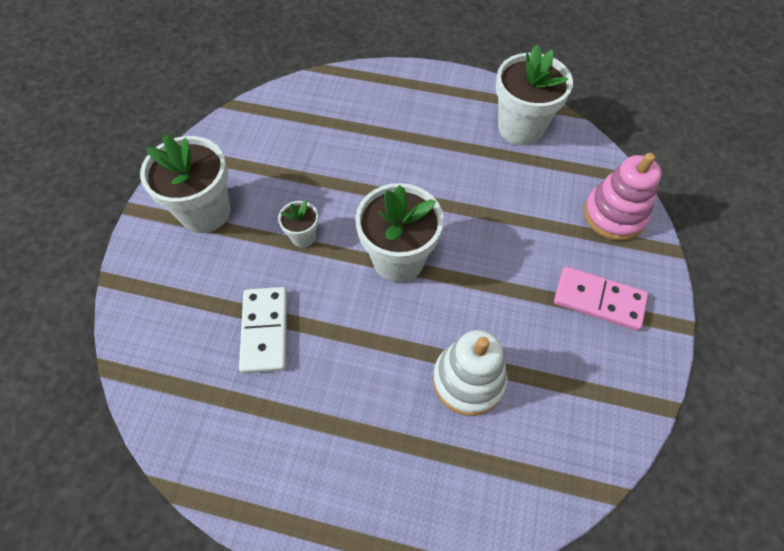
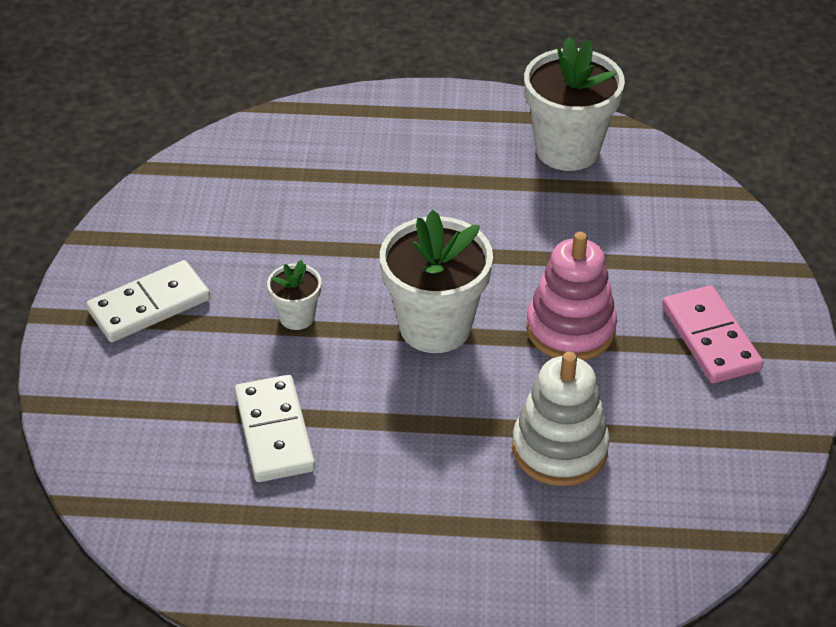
camera: 10 degrees left, 15 degrees down
(205, 212) = (149, 305): white flower pot -> white domino
(598, 300) = (710, 338): pink domino -> pink domino turned 60 degrees clockwise
(614, 215) = (713, 238): pink stacking toy -> pink stacking toy (570, 329)

